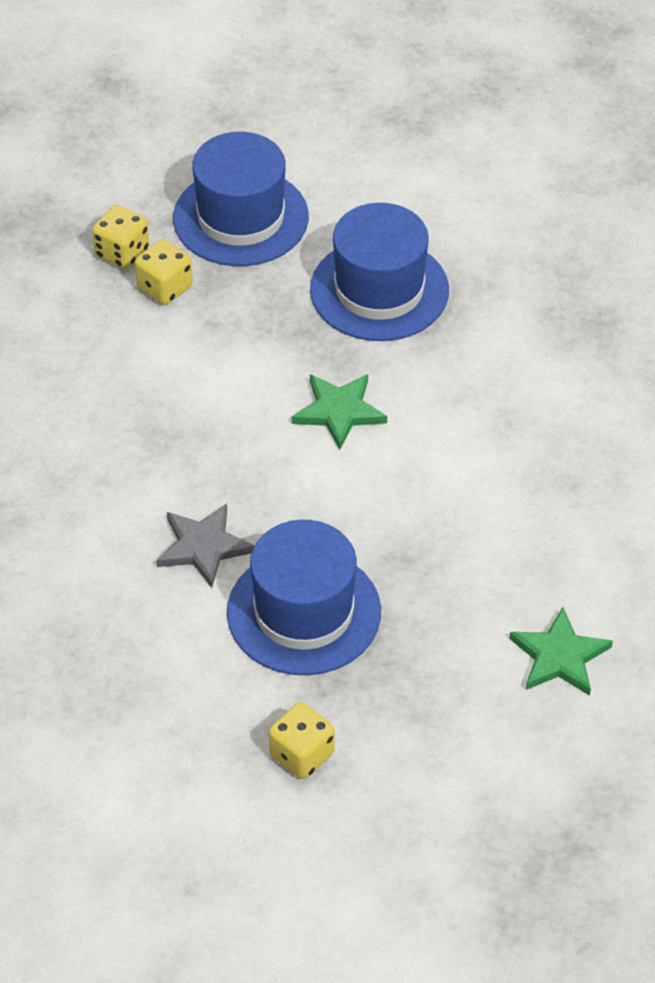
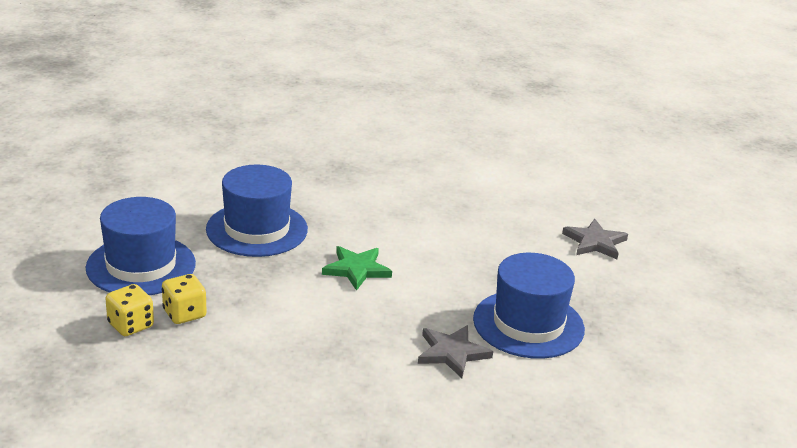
camera: 75 degrees left, 20 degrees down
(302, 755) = (650, 353): yellow dice -> none
(559, 656) = (595, 242): green star -> grey star

